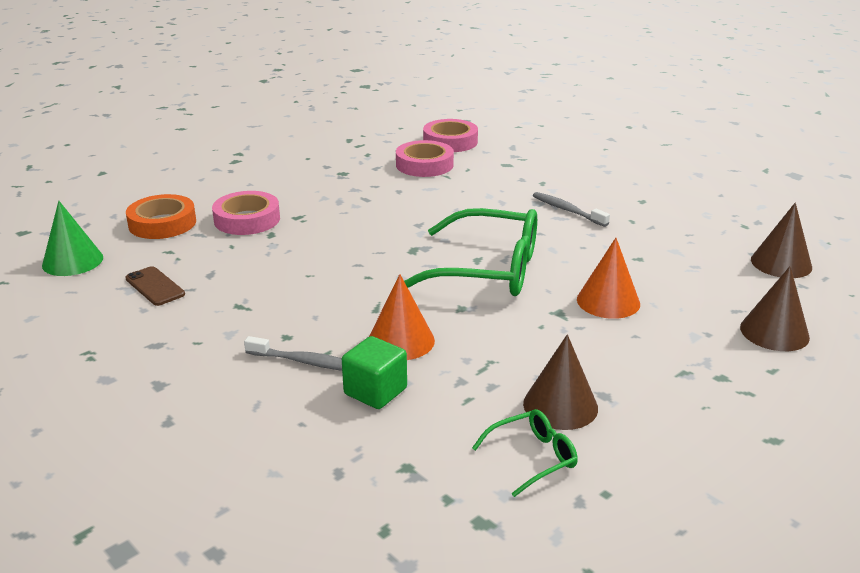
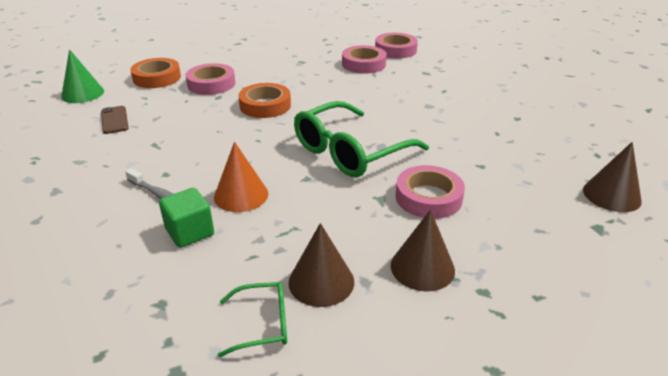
camera: 20 degrees right, 5 degrees up
(342, 235) = (265, 105): none -> orange tape
(488, 270) = (350, 152): green glasses -> green glasses turned 105 degrees clockwise
(567, 210) = (448, 115): grey toothbrush -> none
(608, 301) = (428, 197): orange cone -> pink tape
(774, 332) = (564, 259): brown cone -> brown cone (422, 267)

